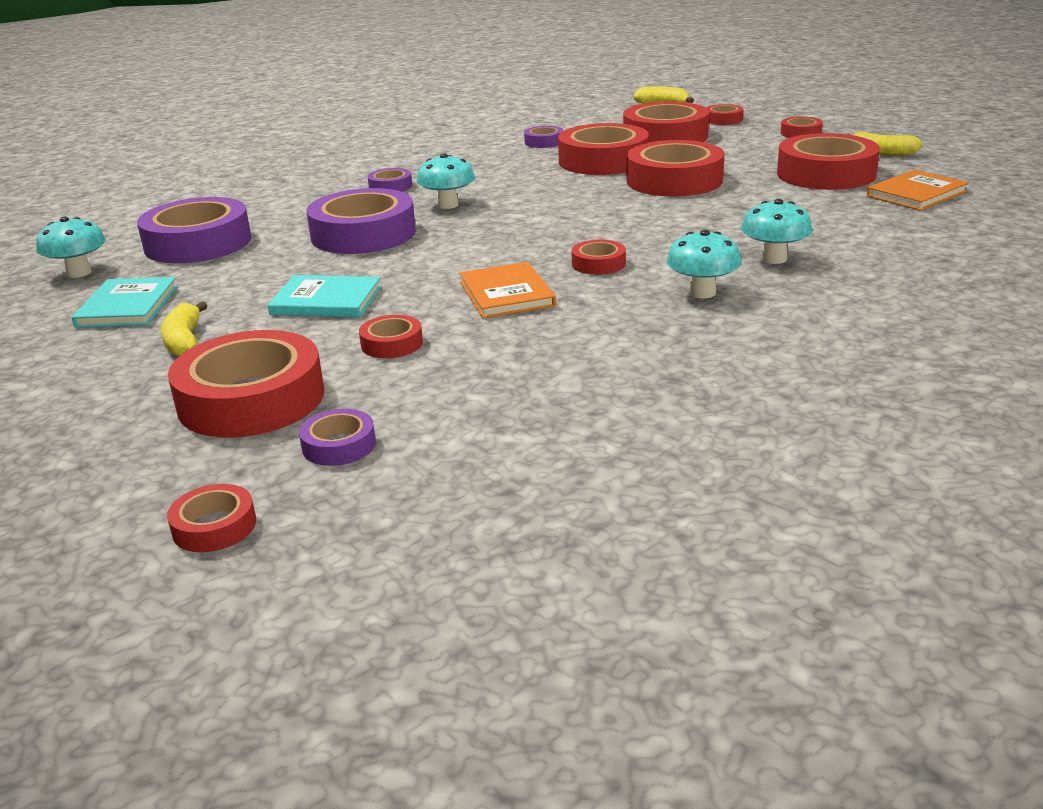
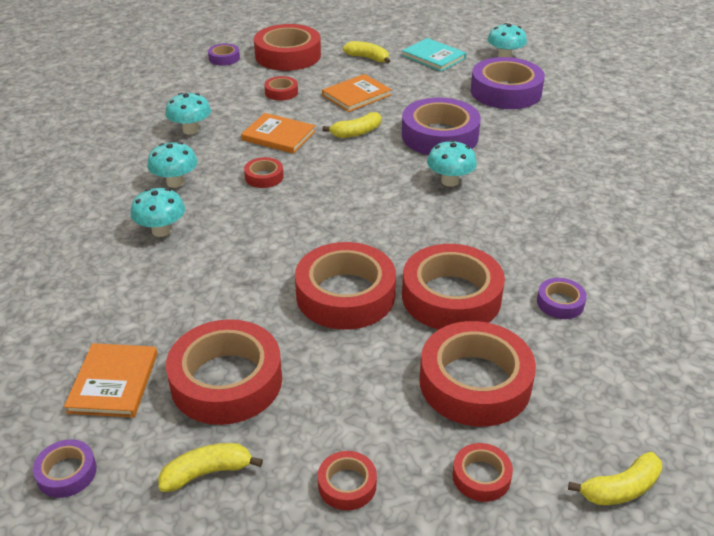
camera: 130 degrees right, 10 degrees up
(214, 526) = (218, 31): red tape -> none
(326, 301) = (356, 95): turquoise book -> orange book
(390, 186) = (529, 180): purple tape -> purple tape (67, 473)
(424, 265) = (356, 132): none -> yellow banana
(595, 343) = (191, 130): none -> turquoise mushroom

